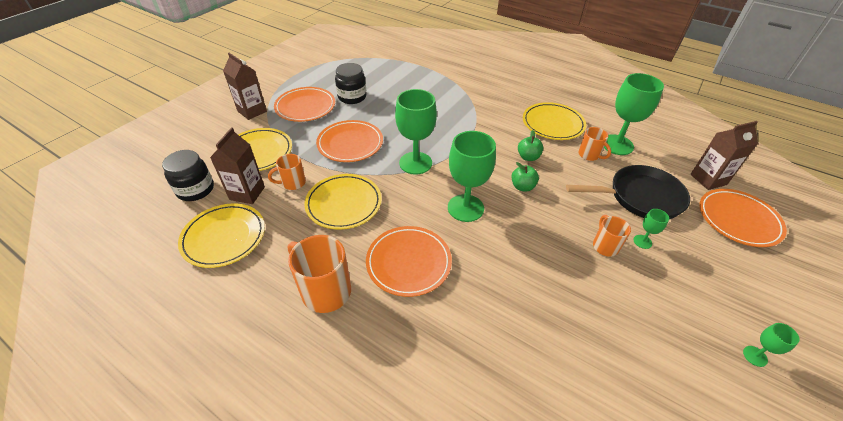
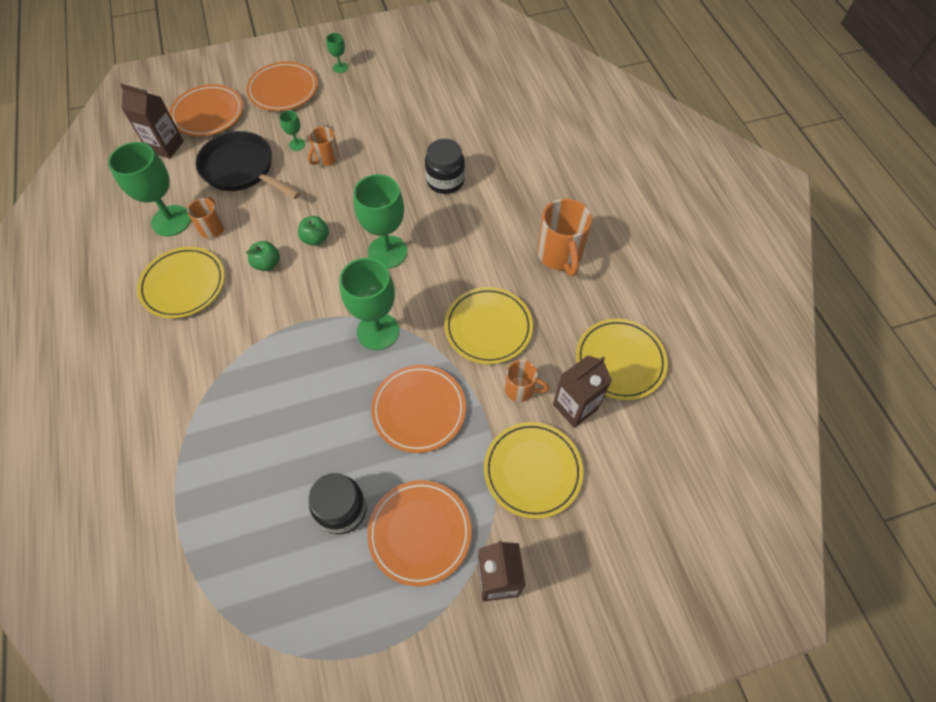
camera: 140 degrees left, 15 degrees up
(195, 190) = (629, 451): black jar -> black jar (445, 181)
(408, 263) = (480, 237): orange plate -> orange plate (283, 90)

